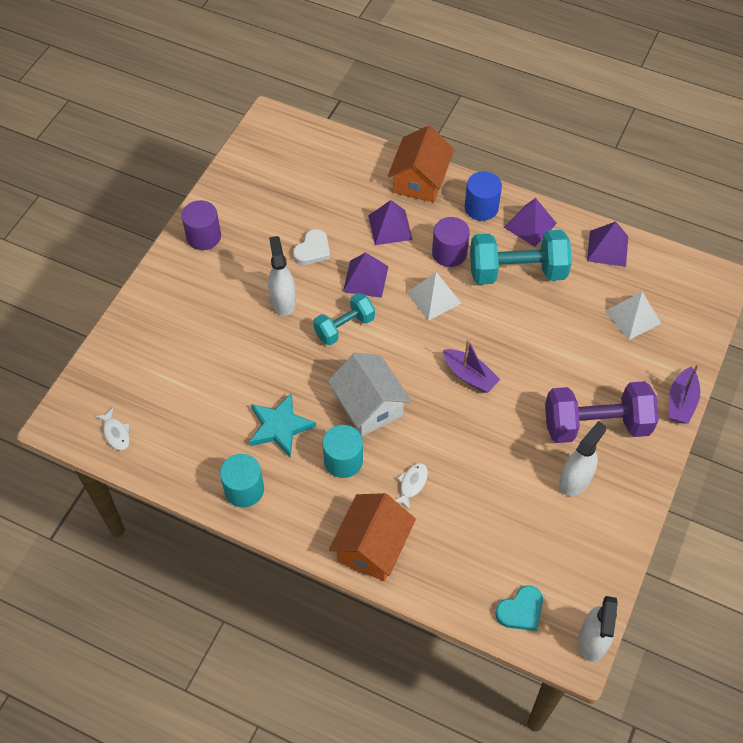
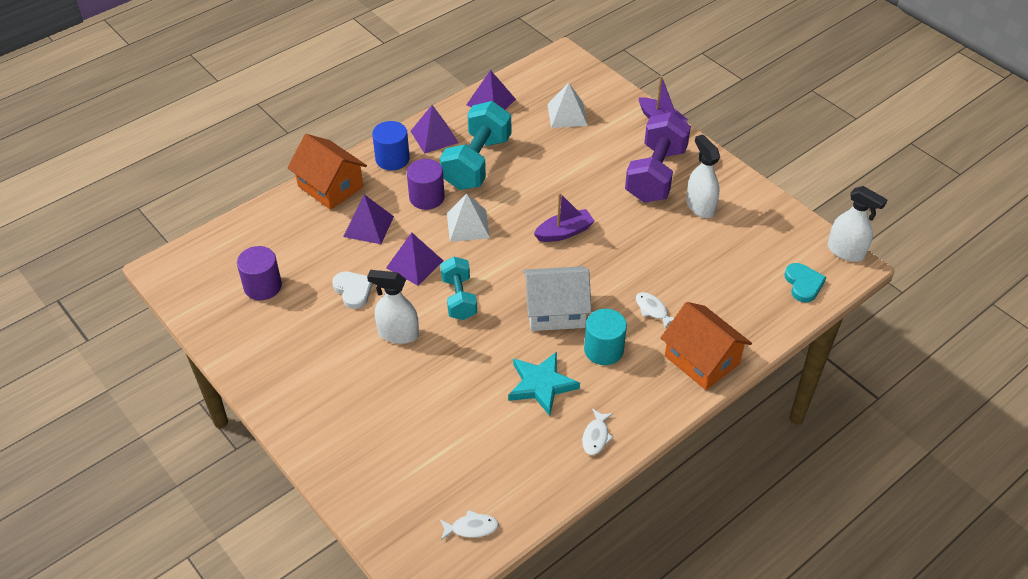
camera: 65 degrees left, 10 degrees down
(203, 236) = (272, 372): purple cylinder -> purple cylinder (263, 286)
(244, 489) = (596, 436): turquoise cylinder -> white fish

